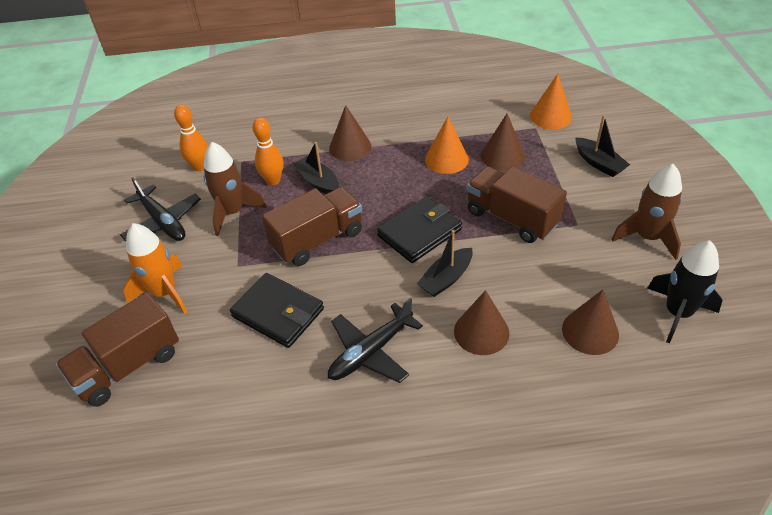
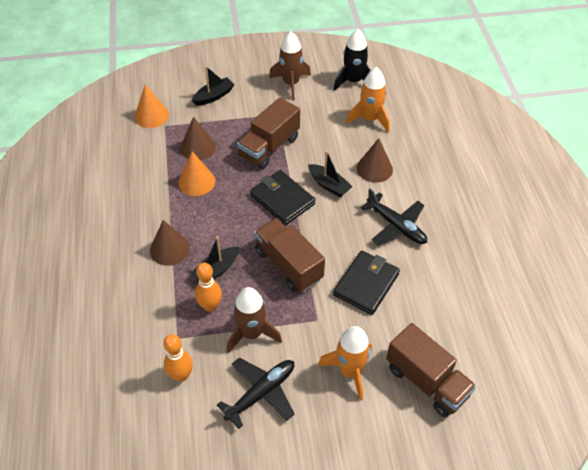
camera: 95 degrees left, 5 degrees up
(590, 331) = (370, 119): brown cone -> orange rocket

